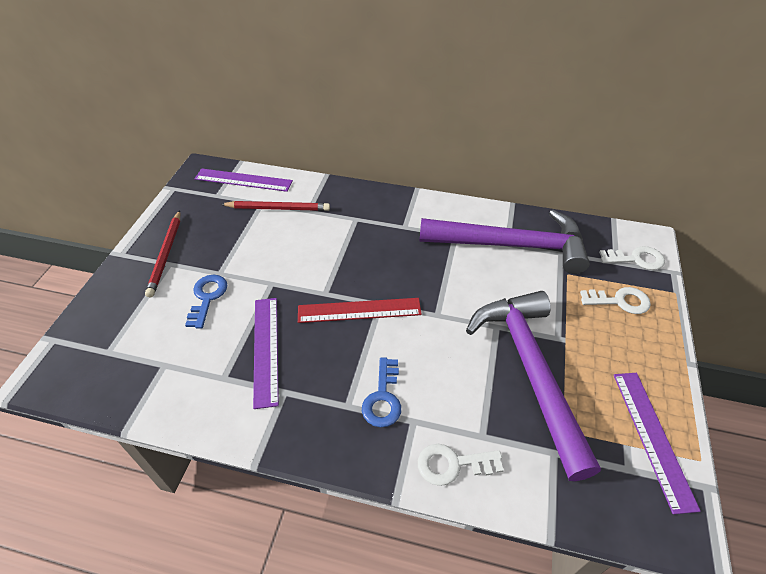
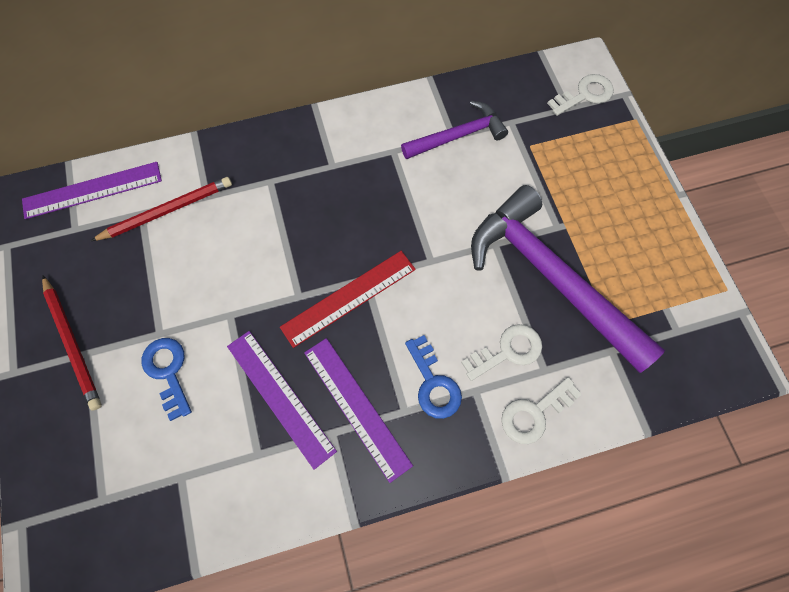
camera: 30 degrees left, 20 degrees up
(511, 245) = (458, 136): purple hammer -> purple hammer, size x0.55
(619, 301) = (592, 154): white key -> white key (507, 351)
(652, 437) = (682, 289): purple ruler -> purple ruler (356, 407)

